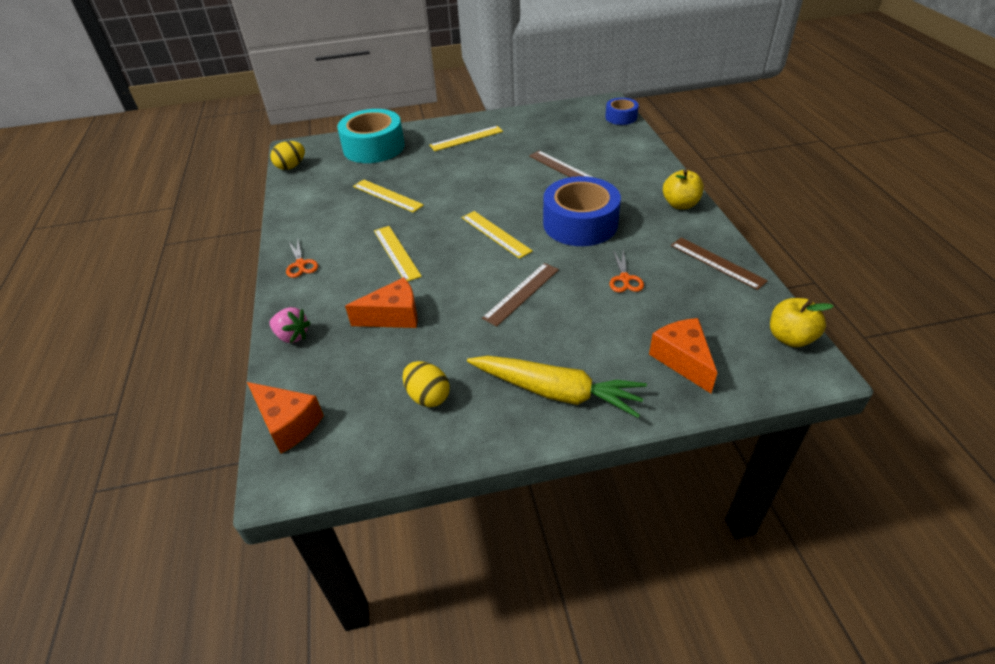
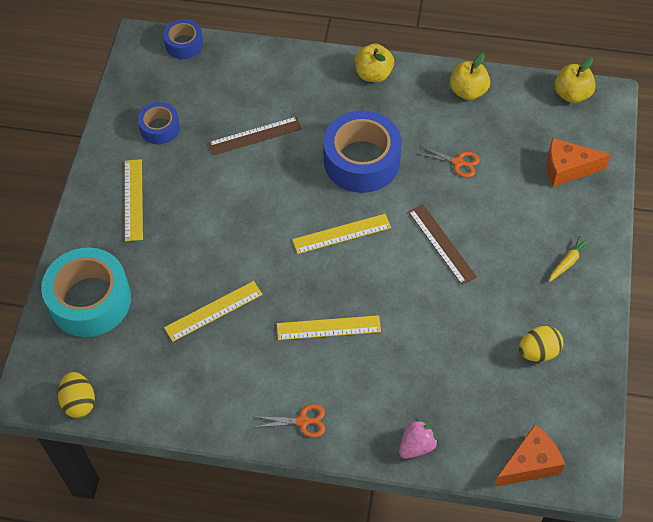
camera: 70 degrees left, 15 degrees up
(393, 316) = (427, 353): orange cheese -> none
(536, 130) = (160, 128): none -> blue tape
(556, 392) = (568, 262): yellow carrot -> yellow carrot, size x0.43
(717, 263) = (468, 91): brown ruler -> yellow apple

